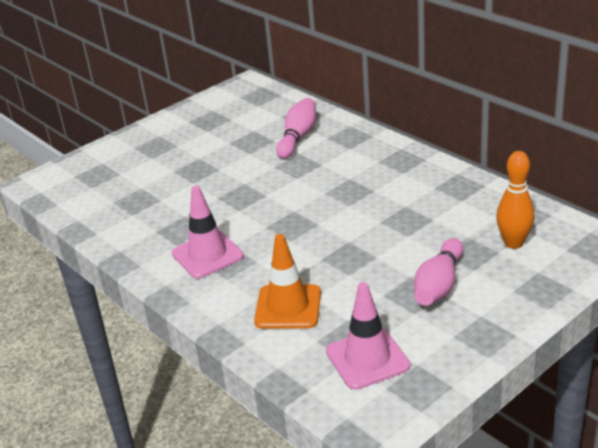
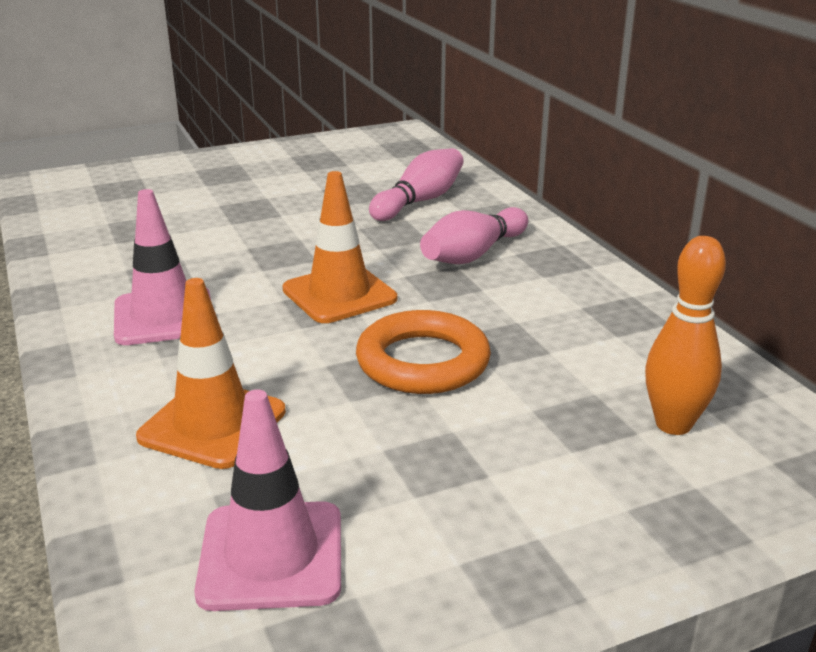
camera: 15 degrees right, 5 degrees down
(297, 214) = (339, 294): none -> orange traffic cone
(371, 243) = (423, 361): none -> orange ring
(439, 285) = (493, 459): pink bowling pin -> pink bowling pin (473, 254)

